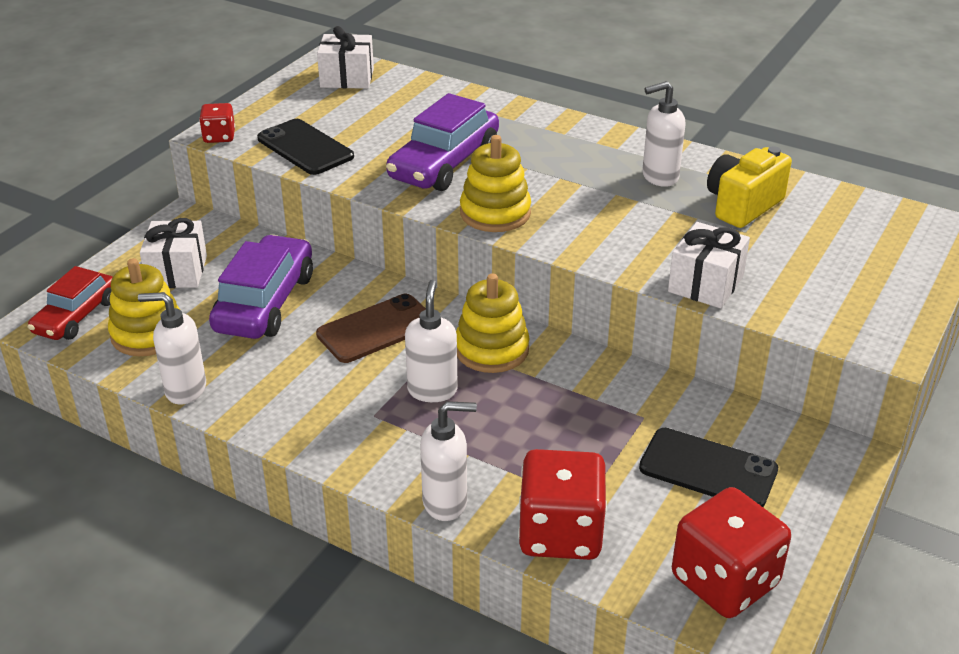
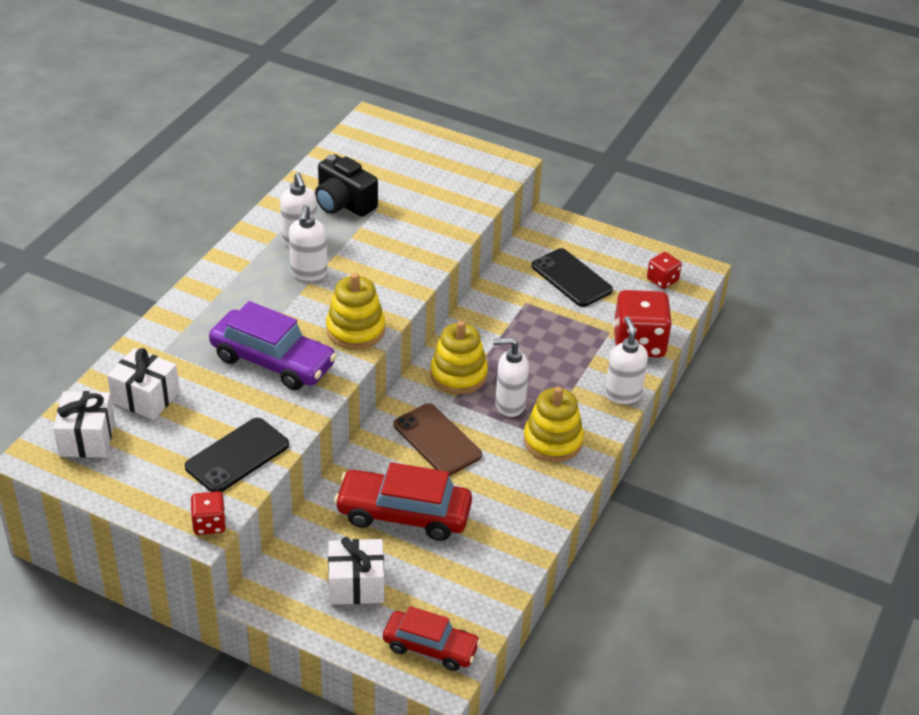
camera: 95 degrees left, 5 degrees up
(148, 334) = (453, 588): yellow stacking toy -> yellow stacking toy (553, 441)
(185, 390) = (525, 549): white soap dispenser -> white soap dispenser (309, 273)
(265, 303) = (403, 514): purple car -> red car
(705, 284) = (447, 229): white gift -> white gift (146, 397)
(708, 469) = (571, 278): black phone -> black phone turned 60 degrees counterclockwise
(724, 581) = (662, 280): red dice -> red dice, size x0.52
(742, 205) = (343, 203): yellow camera -> black camera

